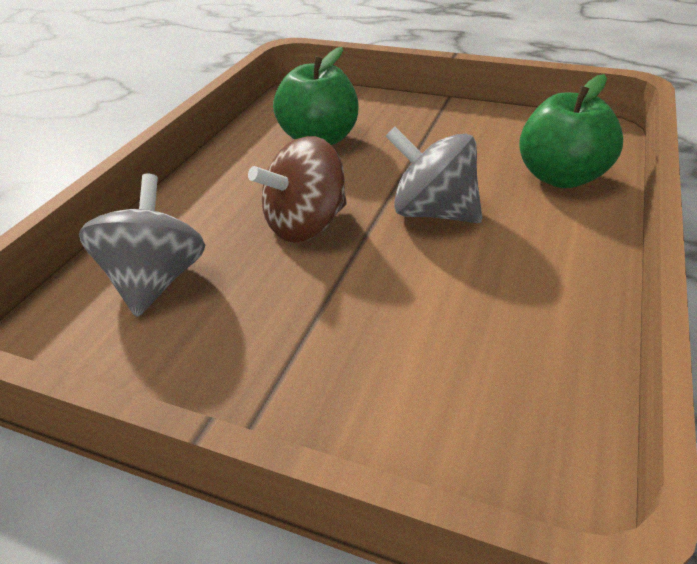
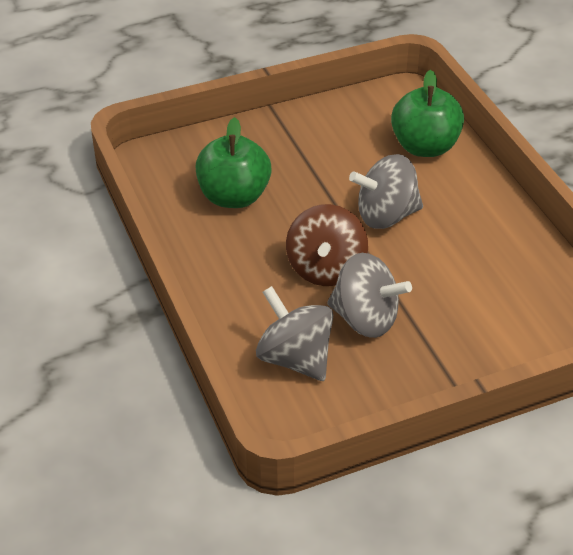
camera: 45 degrees left, 5 degrees up
(270, 288) = (365, 319): none -> grey spinning top

